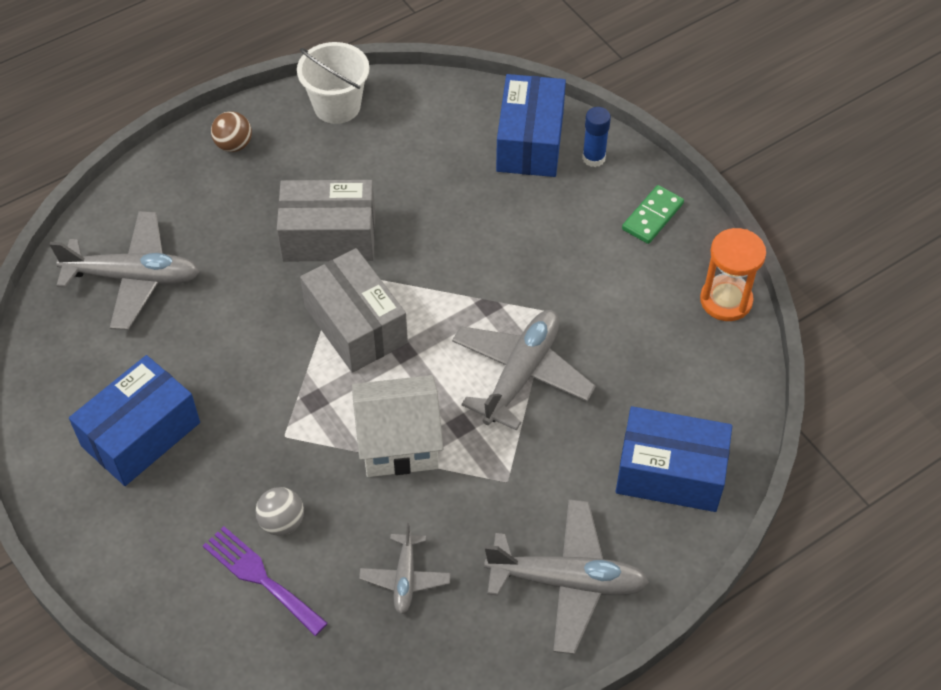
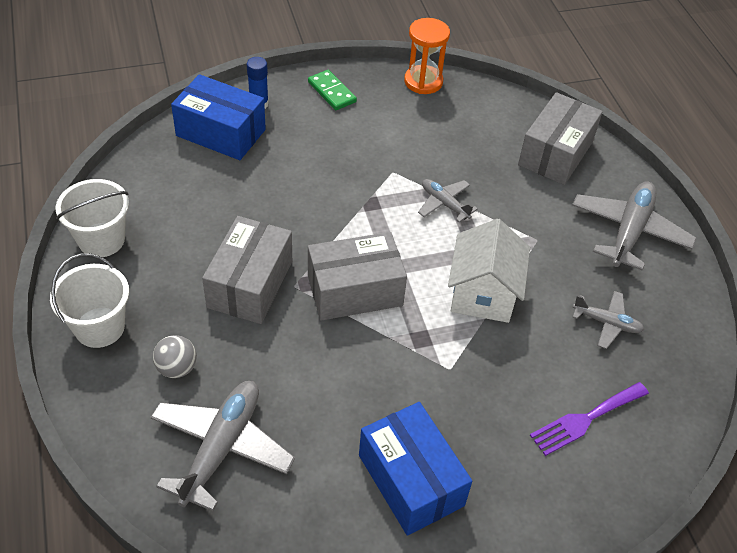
camera: 75 degrees left, 5 degrees down
(234, 145) = (99, 327): brown ball -> white bucket
(282, 522) = (535, 391): grey ball -> grey ball (177, 368)
(521, 374) = (444, 204): grey plane -> grey plane, size x0.55
(670, 473) = (555, 153): blue box -> grey box

